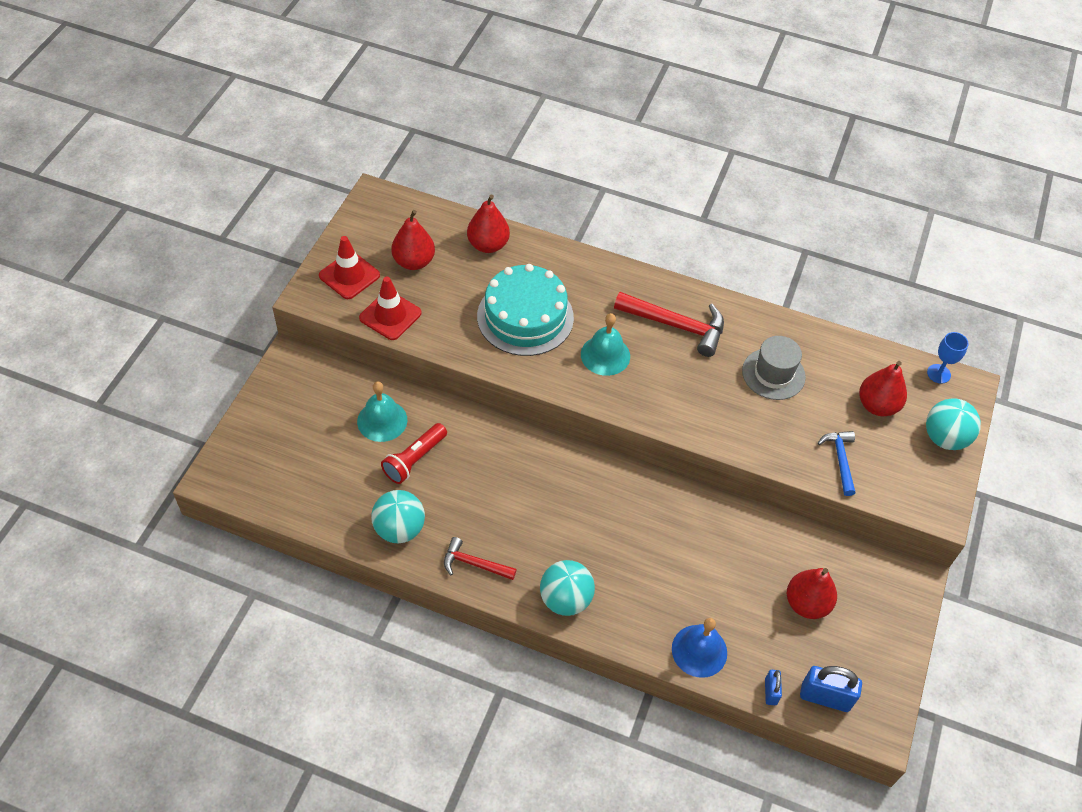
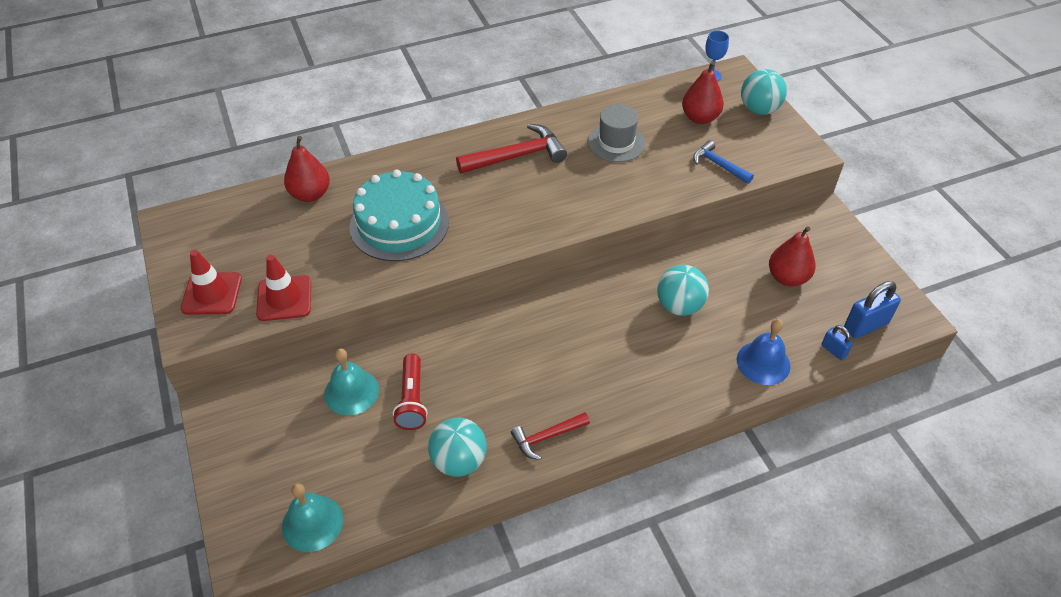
camera: 40 degrees left, 5 degrees down
(414, 262) = (260, 246): red pear -> none
(565, 599) = (640, 405): turquoise ball -> turquoise ball (679, 306)
(605, 355) = (490, 209): turquoise bell -> turquoise bell (312, 523)

